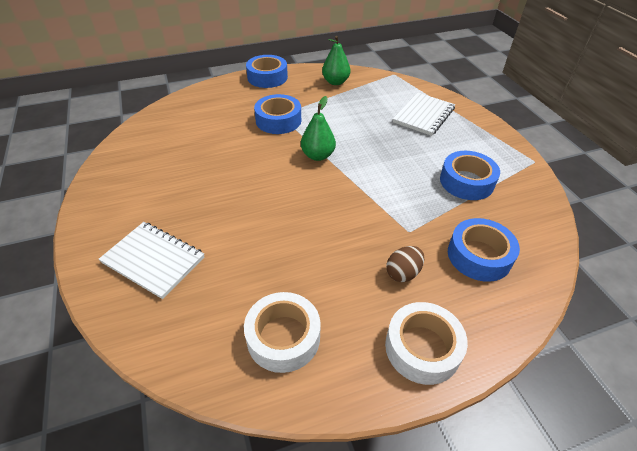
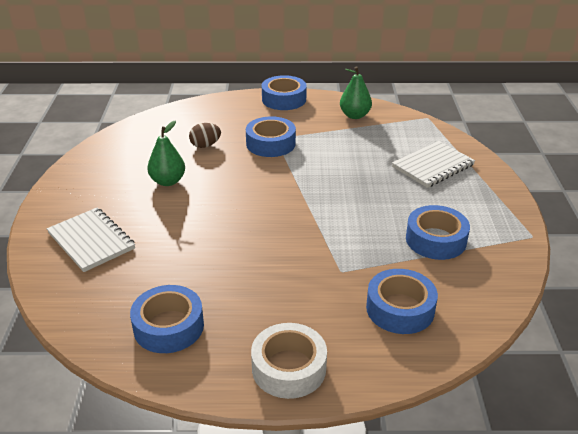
camera: 20 degrees right, 10 degrees down
(283, 337) = (168, 326): white tape -> blue tape
(318, 155) = (291, 184): green pear -> green pear (168, 181)
(403, 273) = (310, 304): brown egg -> brown egg (205, 145)

